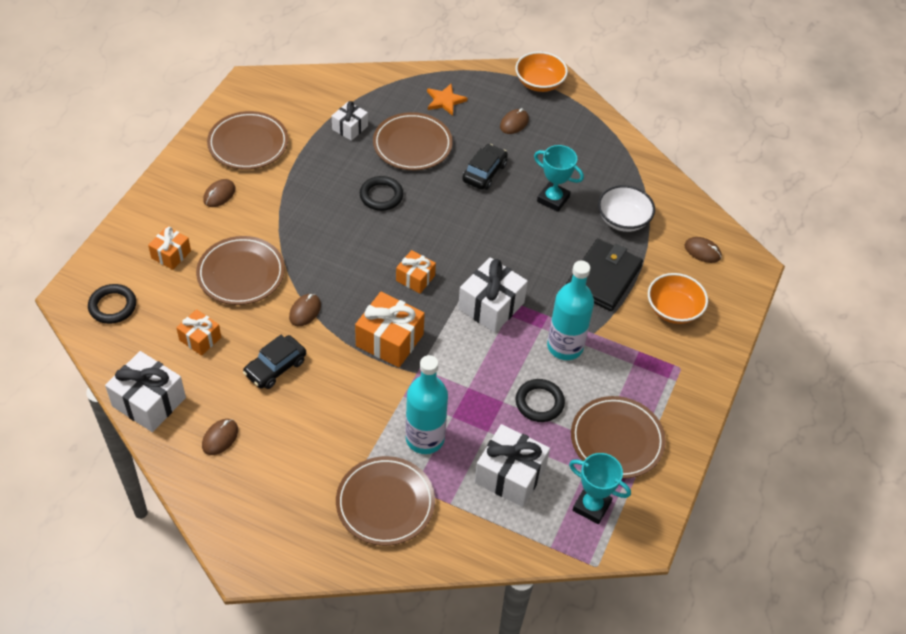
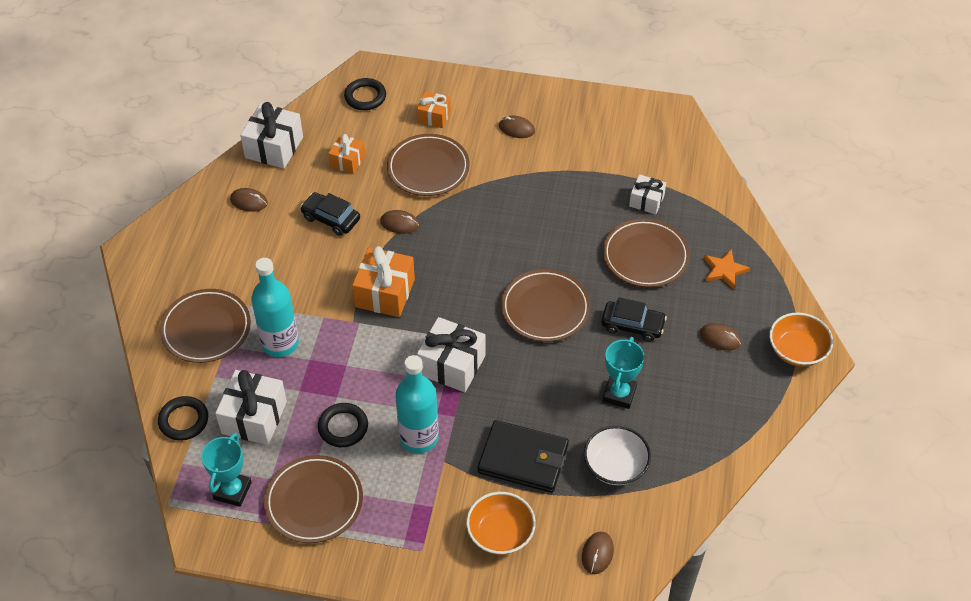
camera: 80 degrees right, 0 degrees up
(248, 144) = (589, 131): brown plate -> brown plate (545, 309)
(381, 196) = (563, 247): black ring -> black ring (183, 420)
(415, 278) = (466, 296): orange gift -> none

